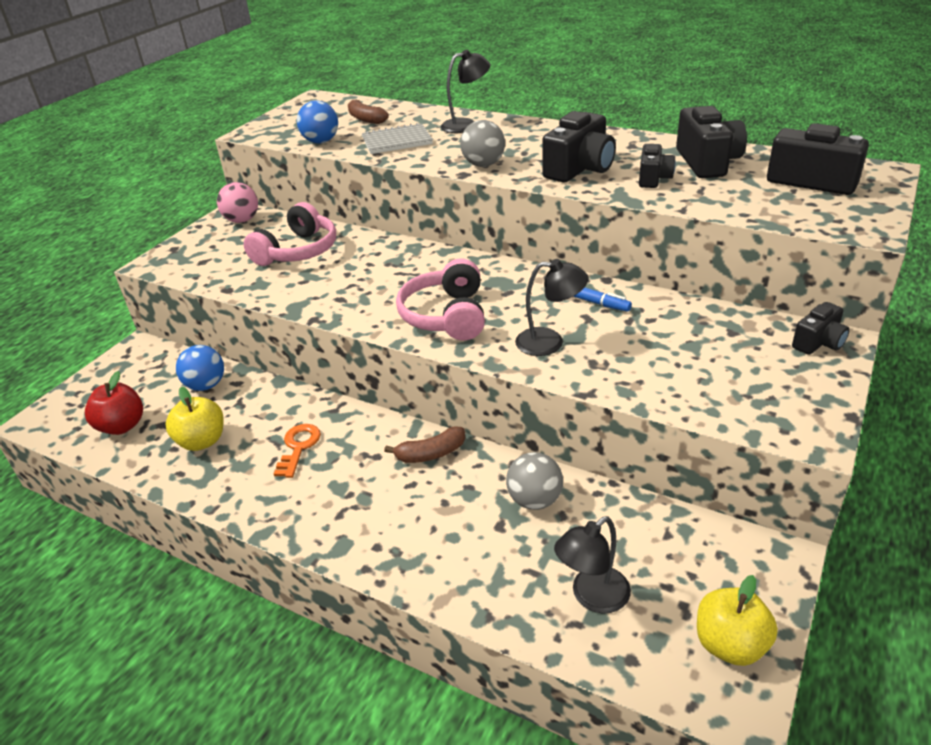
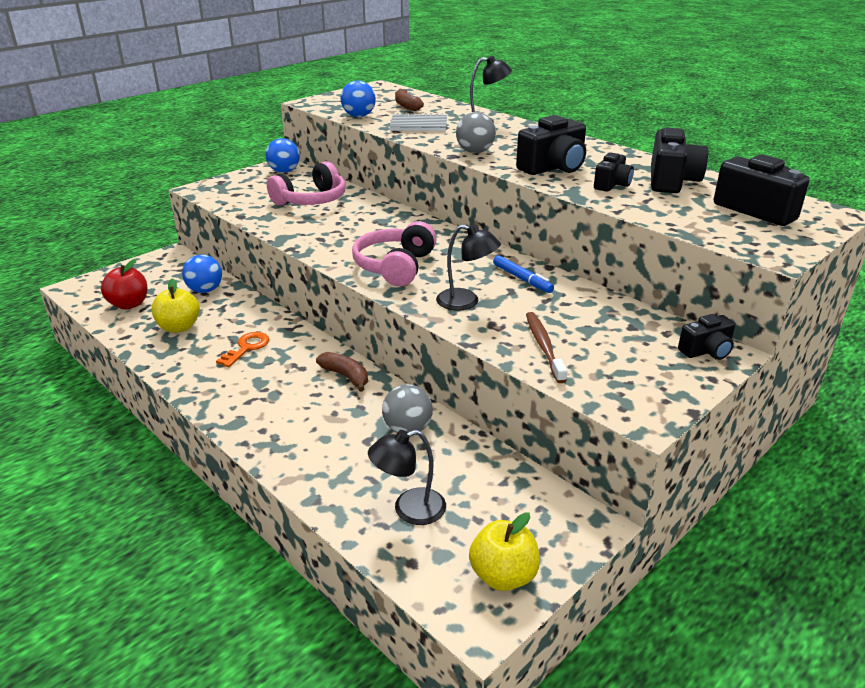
camera: 15 degrees right, 5 degrees down
(242, 220) = (284, 171): pink ball -> blue ball
(431, 453) = (345, 376): brown banana -> brown banana turned 135 degrees counterclockwise
(663, 377) = (544, 347): none -> brown toothbrush

